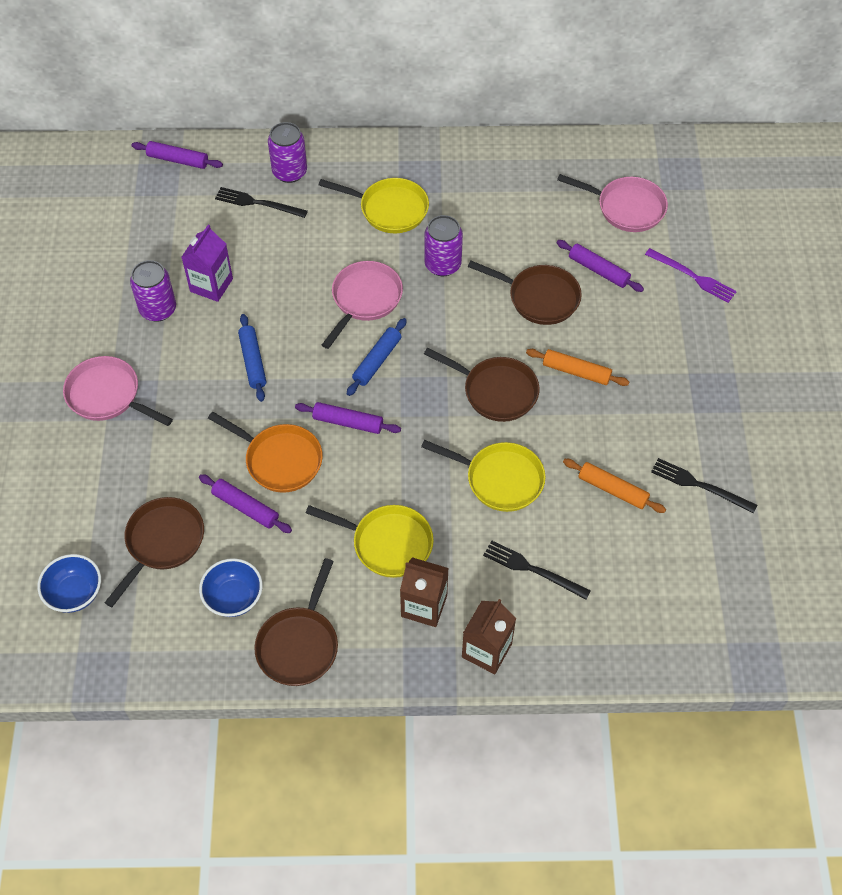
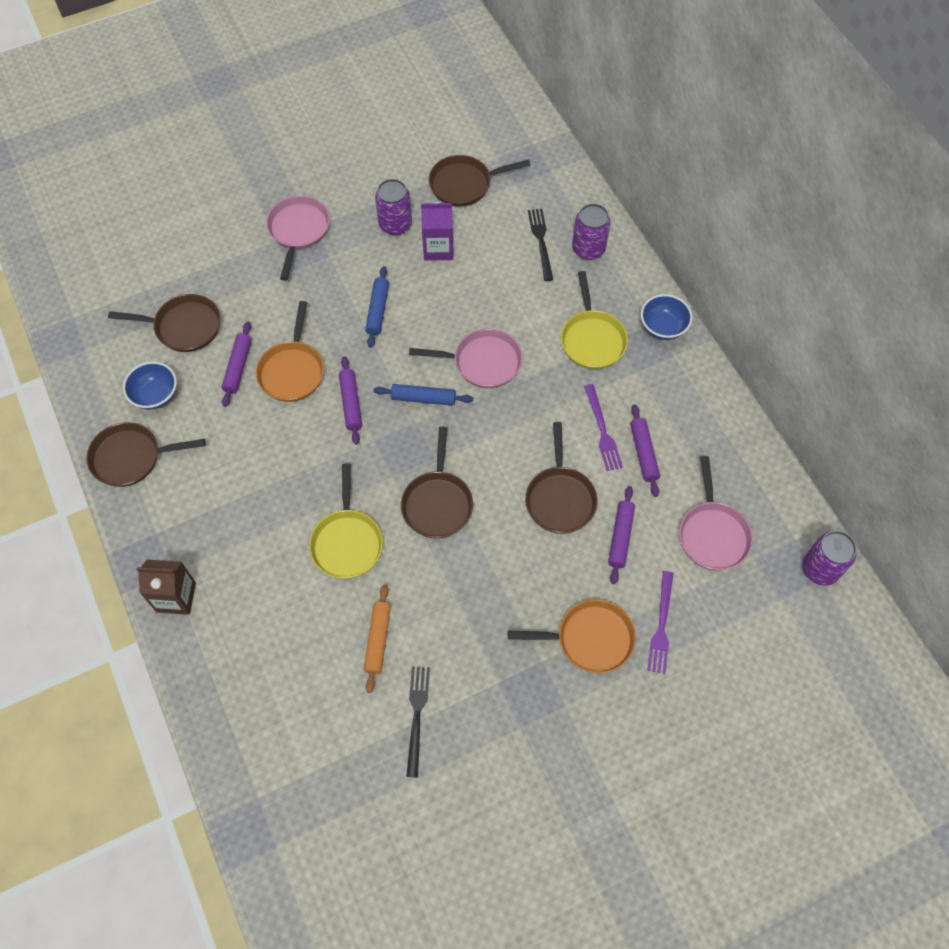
camera: 65 degrees right, 5 degrees up
(75, 593) = (120, 293): blue bowl -> blue bowl (663, 327)
(148, 235) = (464, 184): none -> brown pan
(178, 160) = (553, 167): purple rolling pin -> purple rolling pin (644, 453)
(253, 361) = (377, 310): blue rolling pin -> blue rolling pin turned 45 degrees counterclockwise
(387, 543) = (247, 481): yellow pan -> none
(424, 606) = (199, 533): brown carton -> none
(442, 264) = (554, 406): purple can -> purple can (820, 569)
(488, 240) = (602, 430): none -> purple fork
(532, 569) = (267, 603): black fork -> none
(576, 372) = (492, 561): orange rolling pin -> none
(683, 330) = (589, 639): none -> orange pan

